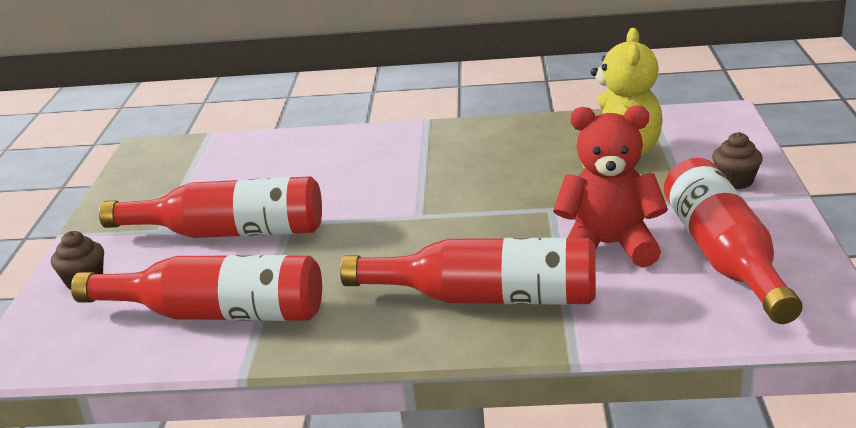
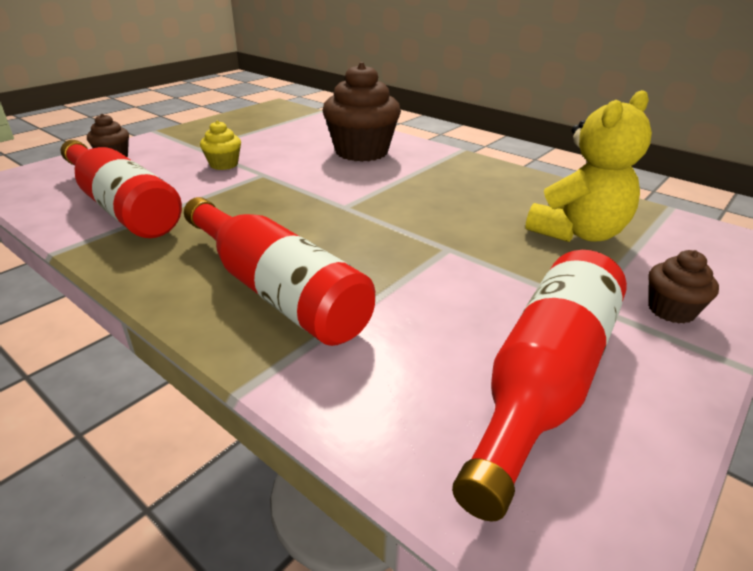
camera: 35 degrees right, 5 degrees up
(229, 232) = (224, 164): red bottle -> yellow cupcake
(341, 161) = (361, 152): none -> brown cupcake
(609, 246) = (444, 304): red teddy bear -> none

